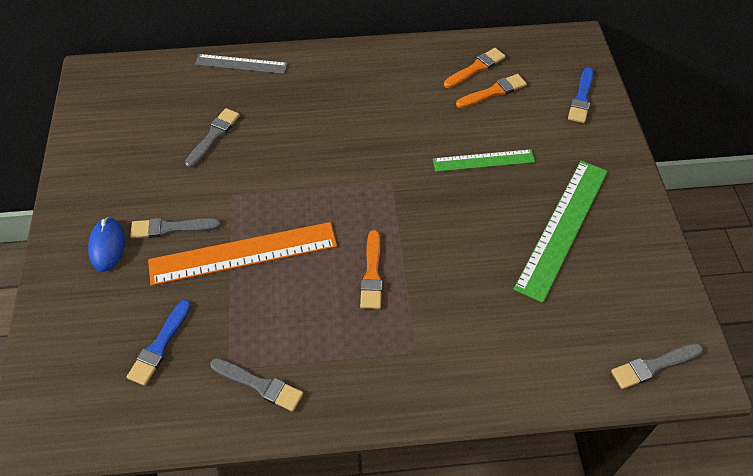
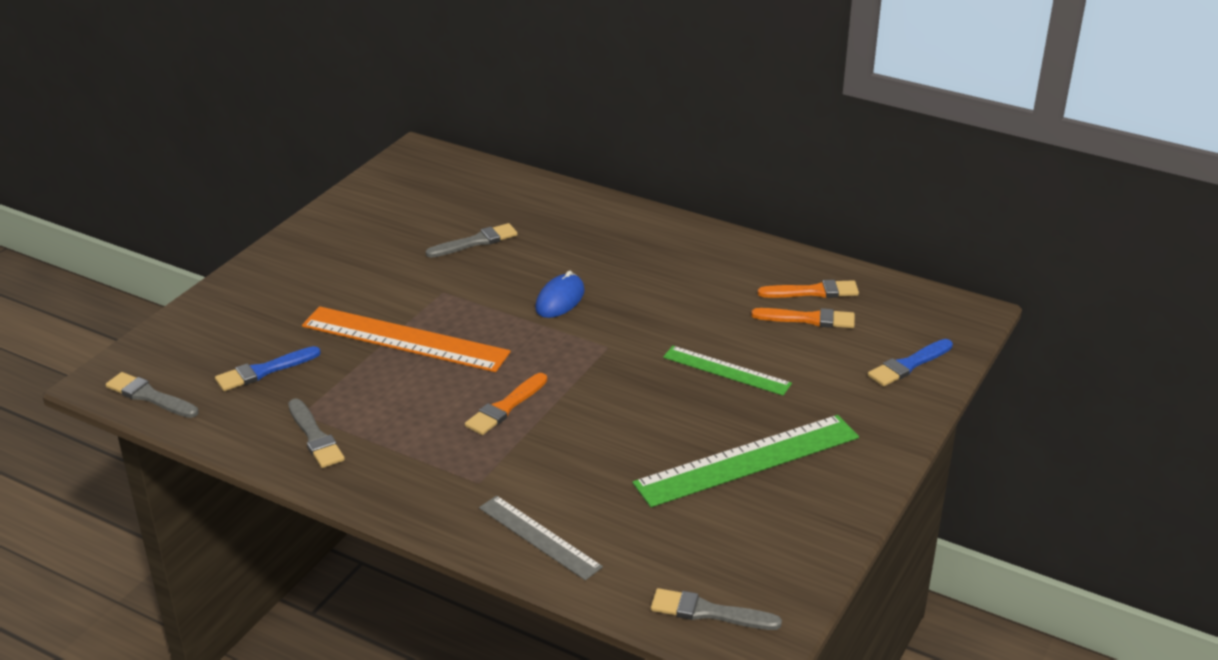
camera: 35 degrees right, 20 degrees down
(107, 246) = (296, 283): blue mouse -> blue mouse (560, 300)
(171, 228) = (363, 294): grey brush -> grey brush (150, 396)
(241, 64) = (564, 196): grey ruler -> grey ruler (539, 537)

